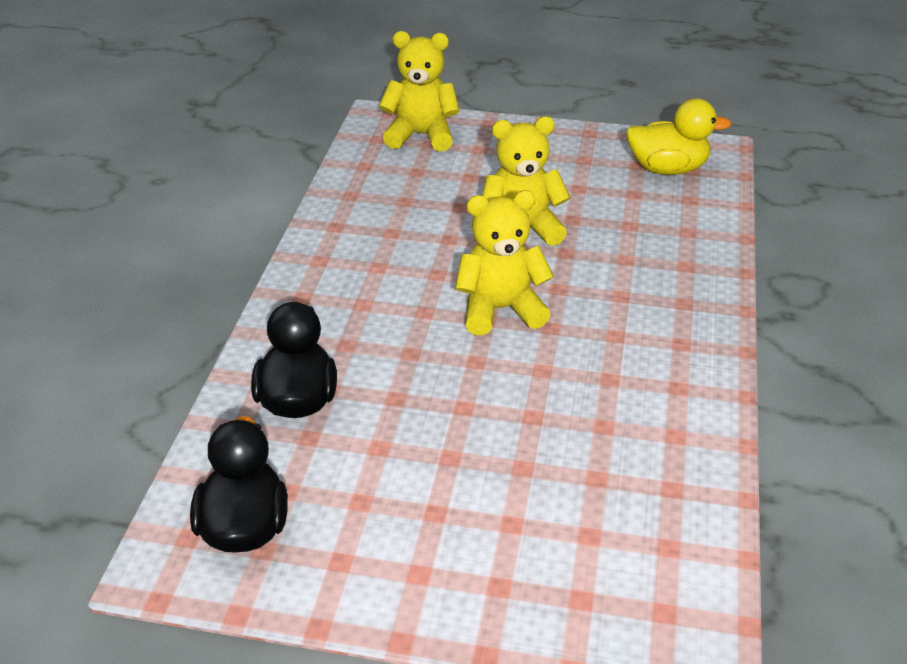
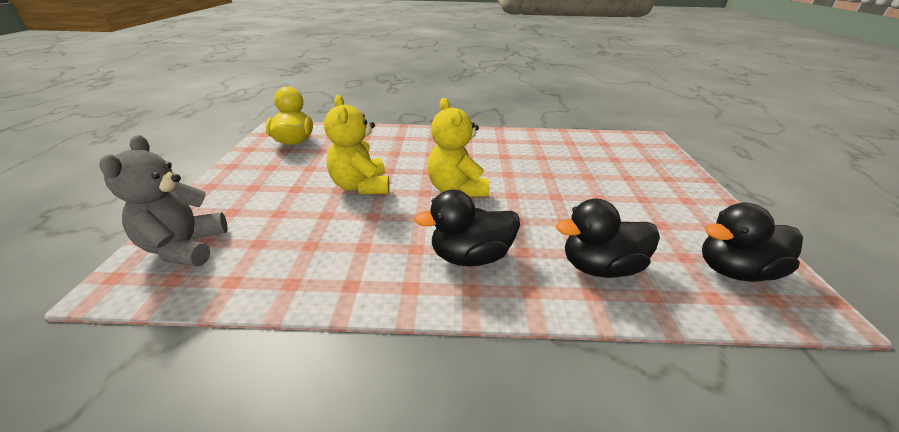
camera: 100 degrees left, 5 degrees down
(351, 303) = (470, 256): none -> black duck
(421, 135) = (185, 247): yellow teddy bear -> grey teddy bear

